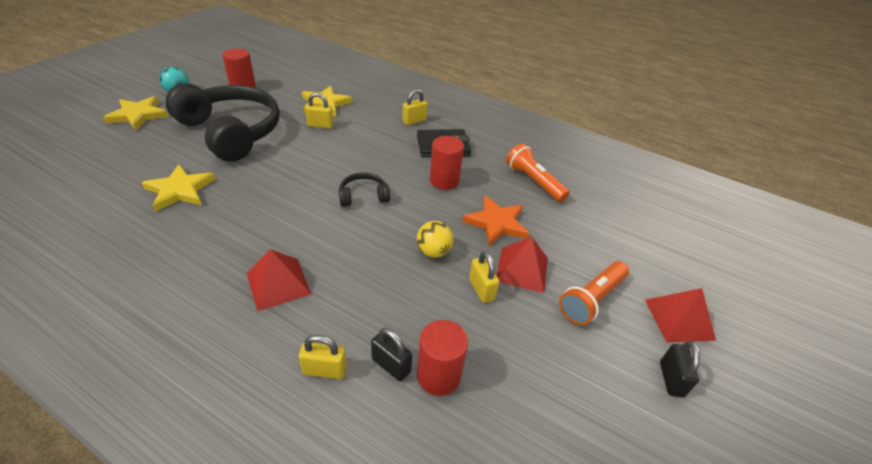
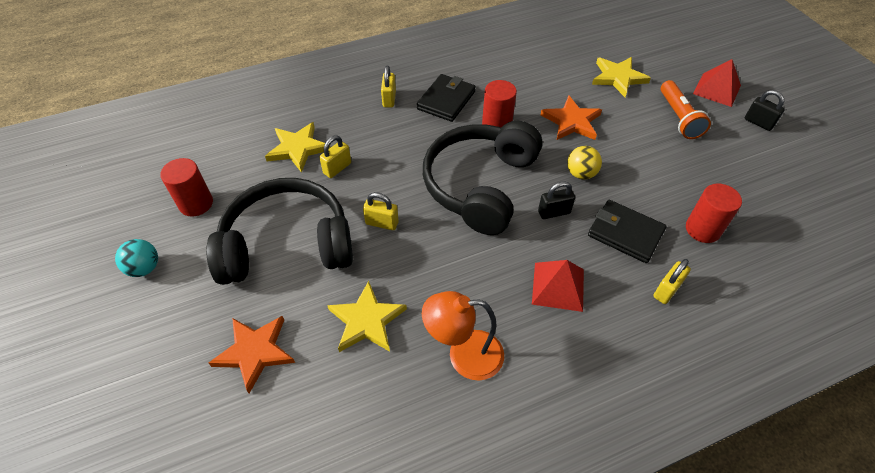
camera: 50 degrees left, 10 degrees up
(128, 154) = (255, 352): none -> orange star
(138, 115) = (167, 323): yellow star -> yellow star (618, 78)
(168, 252) = (464, 355): none -> orange lamp
(363, 196) = (480, 185): black headphones -> black headphones, size x2.36
(380, 310) = (625, 233): none -> black wallet
(391, 365) = (681, 251): black padlock -> black padlock (554, 212)
(481, 289) = (637, 167): yellow padlock -> yellow padlock (382, 223)
(522, 269) = (630, 135): red pyramid -> none
(533, 181) = (537, 74): orange flashlight -> none

